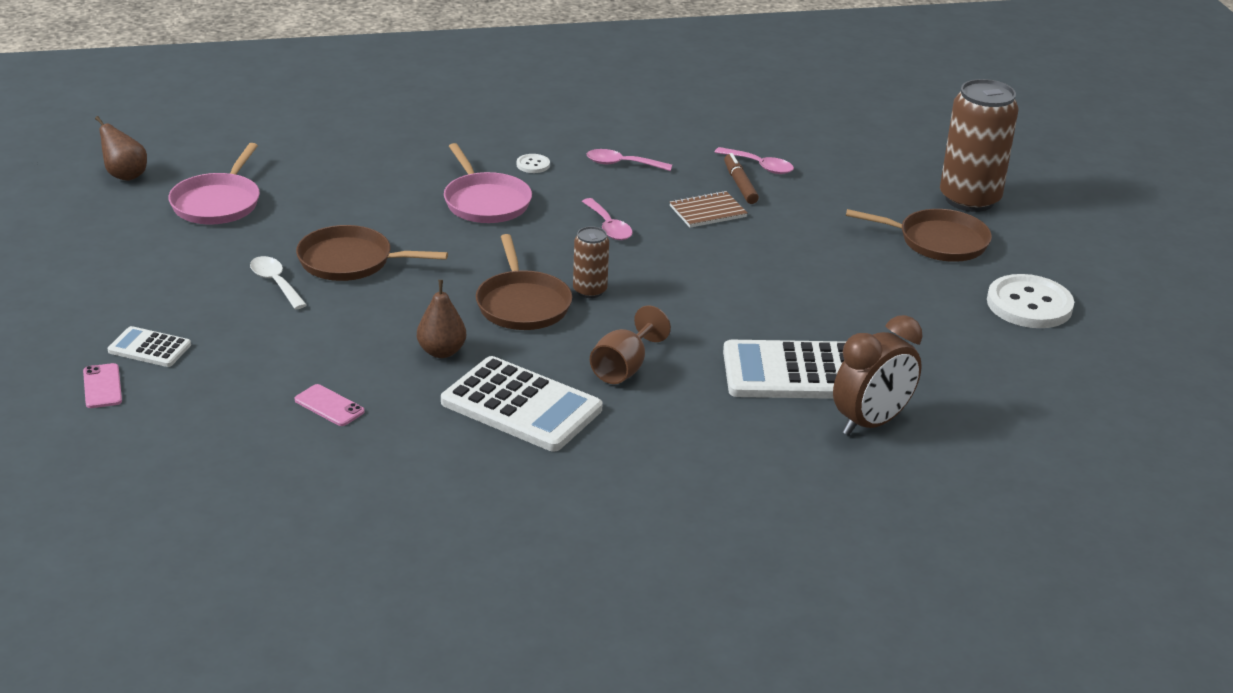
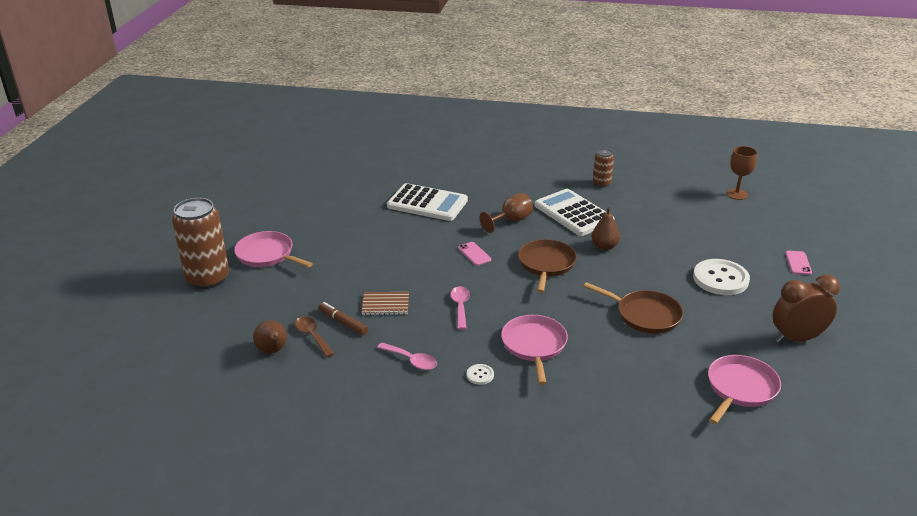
camera: 155 degrees left, 0 degrees up
(125, 175) = (824, 438): brown pear -> brown pear (273, 351)
(149, 348) = (775, 280): white calculator -> none
(200, 524) = (736, 194): none -> brown goblet
(275, 283) = (697, 309): white spoon -> none
(329, 406) = (672, 231): pink phone -> pink phone (474, 254)
(589, 290) = (502, 265): brown can -> brown can (601, 183)
(740, 184) = (343, 322): brown marker -> brown marker turned 120 degrees clockwise
(760, 166) = (312, 336): pink spoon -> brown spoon
(871, 423) = (413, 178): brown clock -> brown clock (797, 338)
(938, 241) = (267, 255): brown pan -> pink pan
(1029, 304) = (269, 211): white button -> white button (720, 279)

